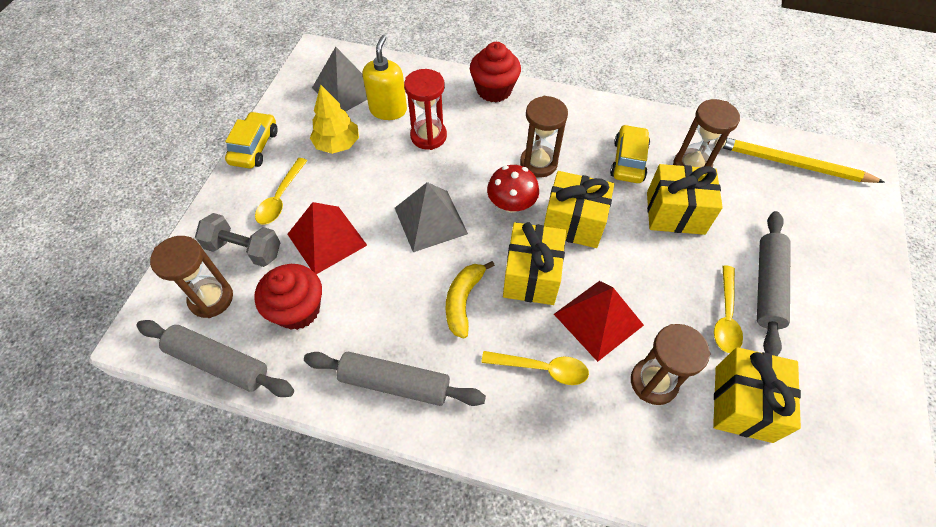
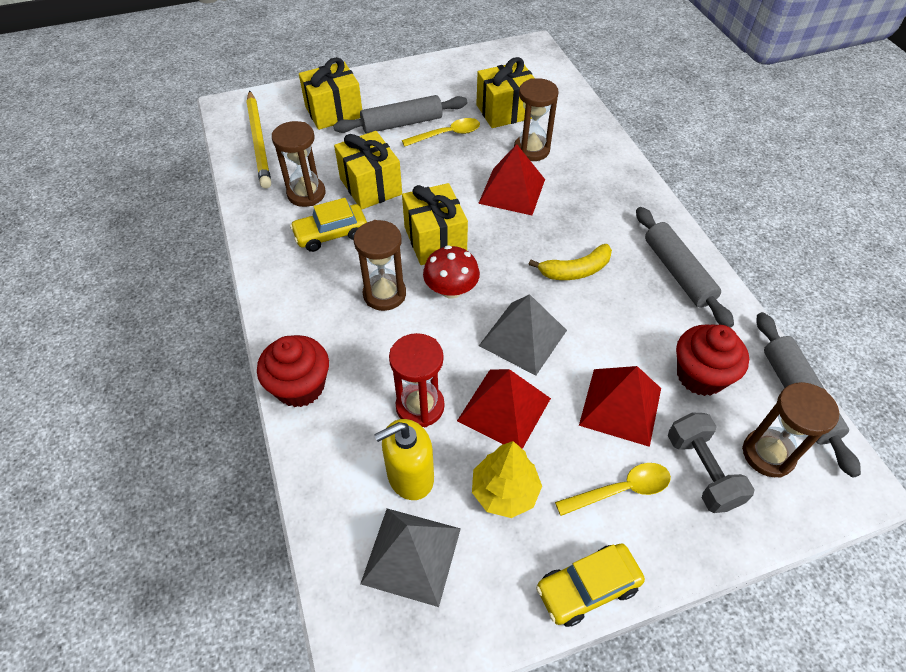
camera: 125 degrees left, 5 degrees down
(387, 175) = (504, 409): none -> red pyramid
(531, 276) = (512, 242): yellow gift -> yellow gift (334, 112)
(542, 368) = (579, 202): yellow spoon -> none

